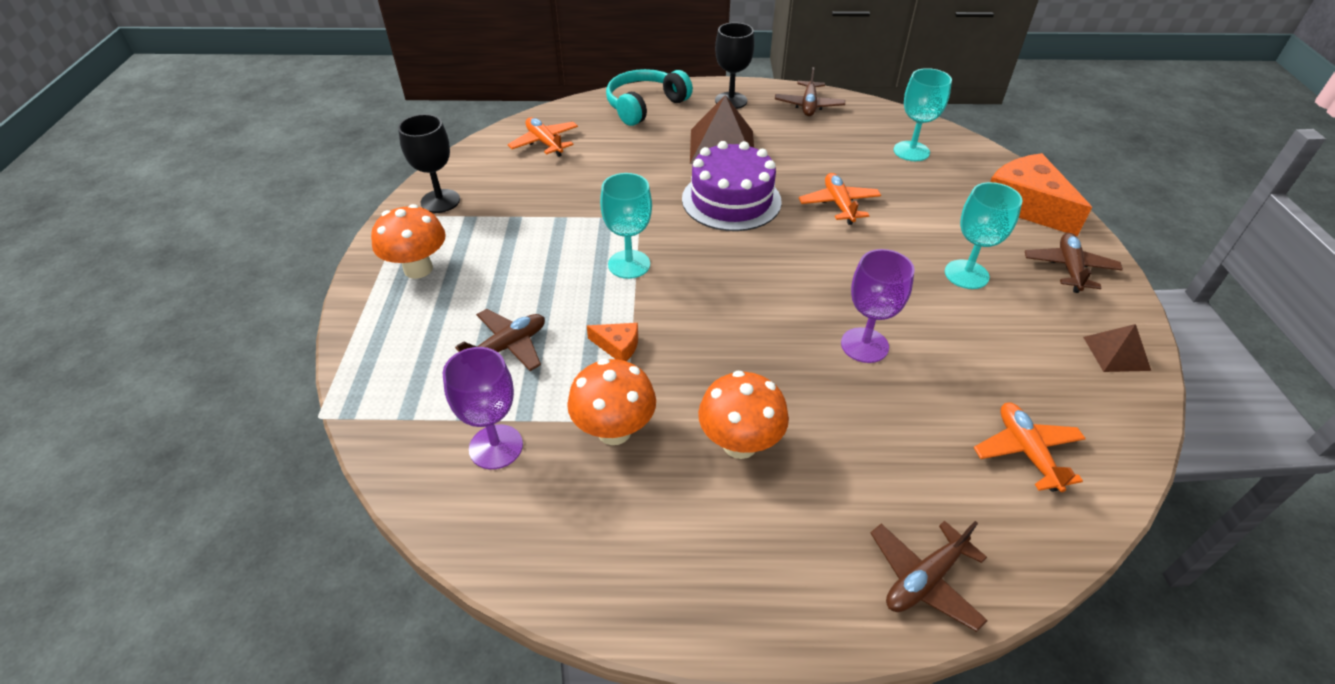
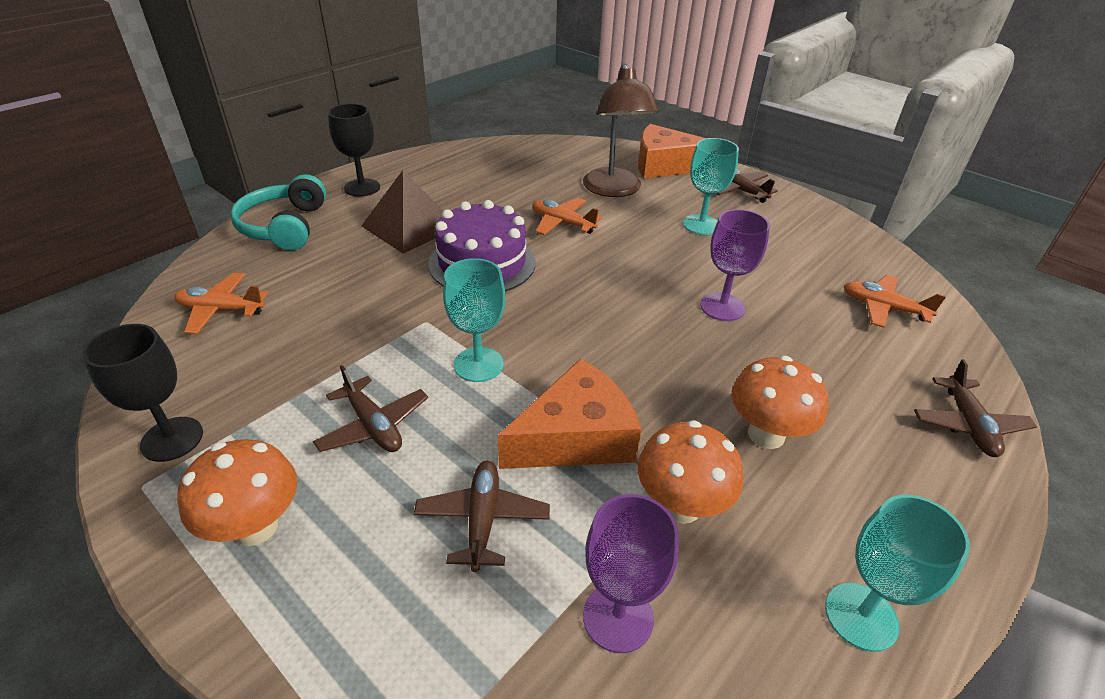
camera: 50 degrees left, 5 degrees down
(618, 346) = (575, 437): orange cheese -> orange cheese, size x2.20
(808, 105) = (433, 164): brown plane -> brown plane (373, 426)
(911, 151) = (552, 164): turquoise goblet -> turquoise goblet (861, 616)
(932, 201) = (614, 190): none -> brown lamp
(1116, 353) = (828, 224): brown pyramid -> none

